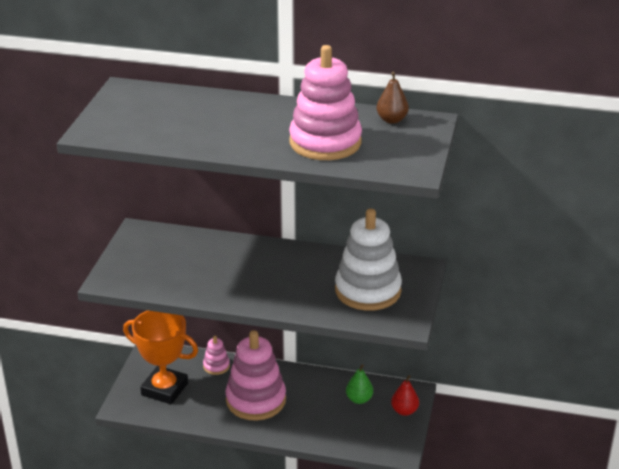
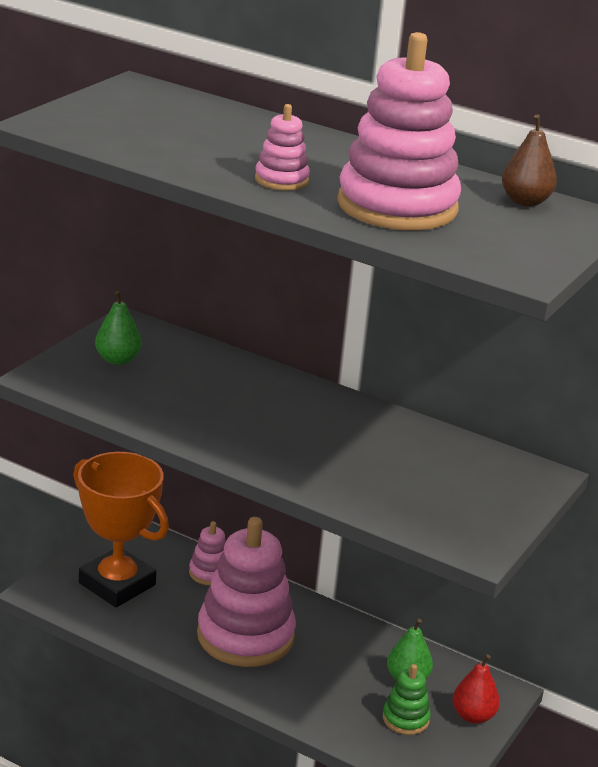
camera: 15 degrees right, 5 degrees down
(144, 257) = (117, 360): none -> green pear
(251, 140) = (281, 180): none -> pink stacking toy
(368, 291) = (436, 486): white stacking toy -> none
(368, 424) = (405, 719): none -> green stacking toy

